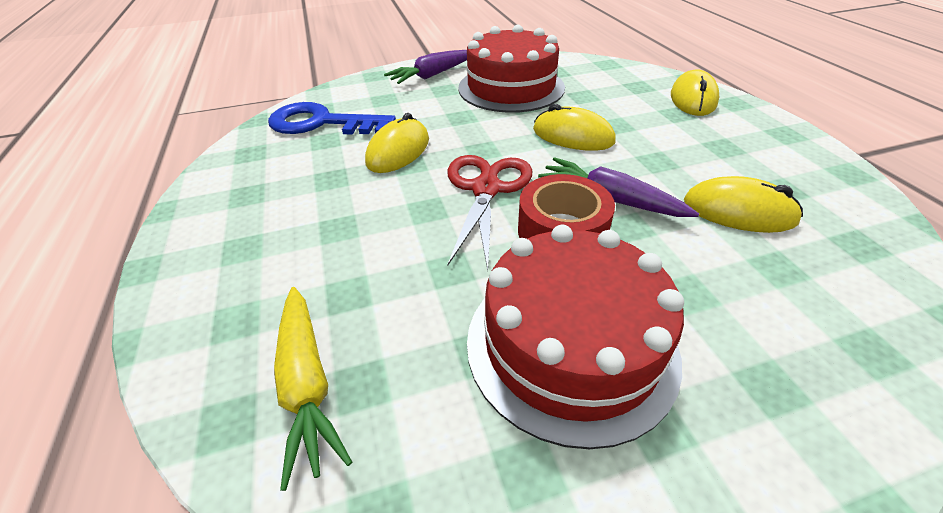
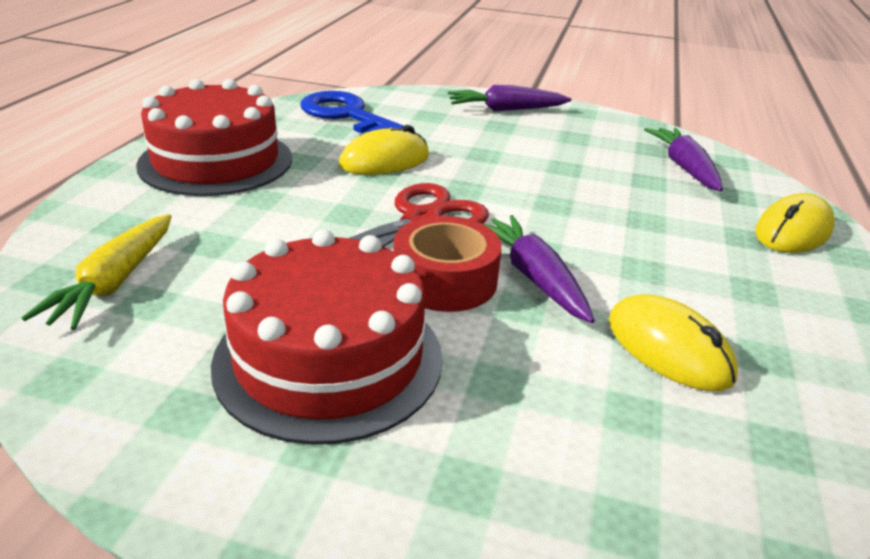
camera: 30 degrees right, 10 degrees down
(511, 87) = (575, 147): red cake -> red cake (216, 161)
(572, 136) = (578, 211): yellow mouse -> none
(590, 78) = (684, 168): none -> purple carrot

